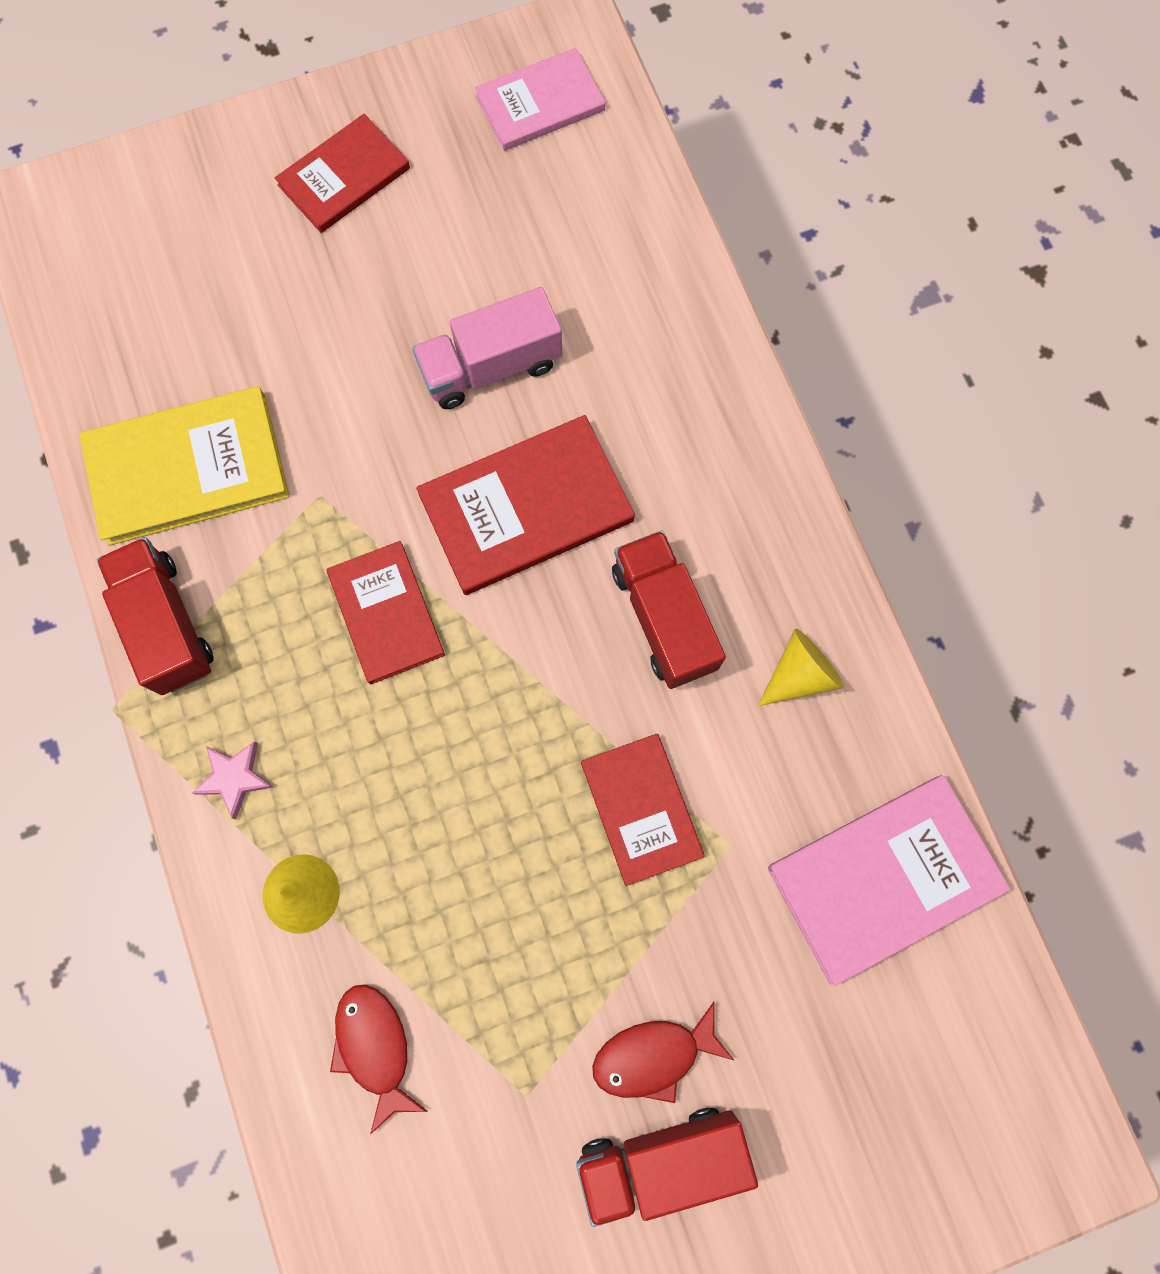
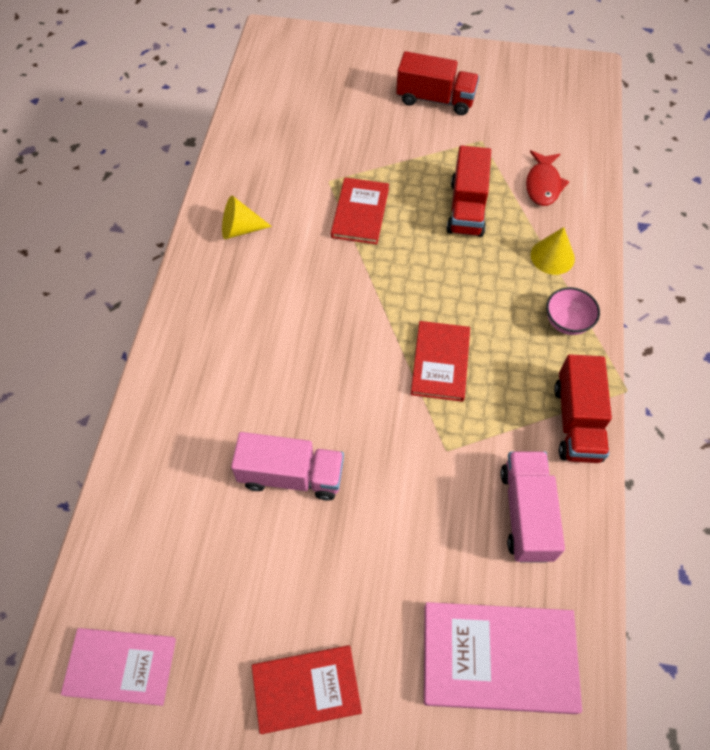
camera: 150 degrees left, 15 degrees down
(188, 469) = (526, 513): yellow book -> pink truck
(234, 778) = (566, 322): pink star -> pink bowl
(526, 507) = (325, 378): red book -> none
(653, 1055) = (416, 129): red fish -> none
(664, 618) = (289, 285): red truck -> red truck (467, 208)
(884, 878) = (269, 140): pink book -> pink book (498, 657)

